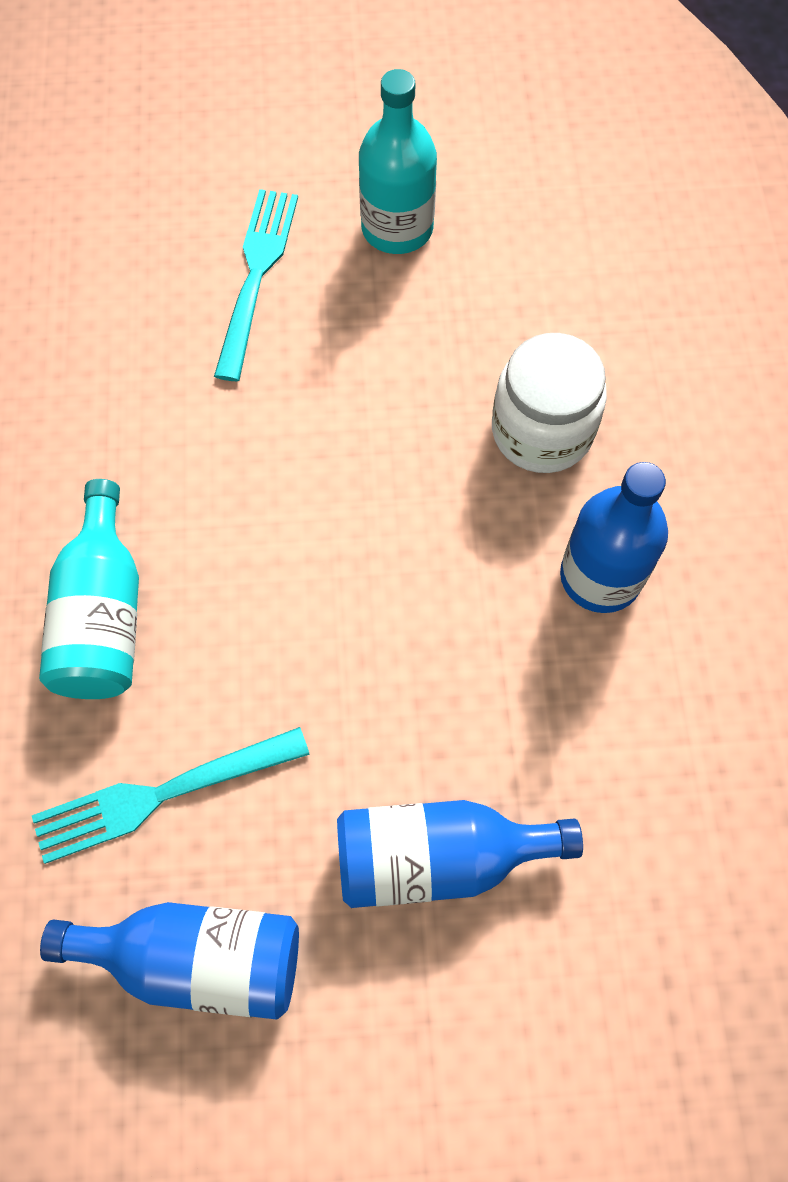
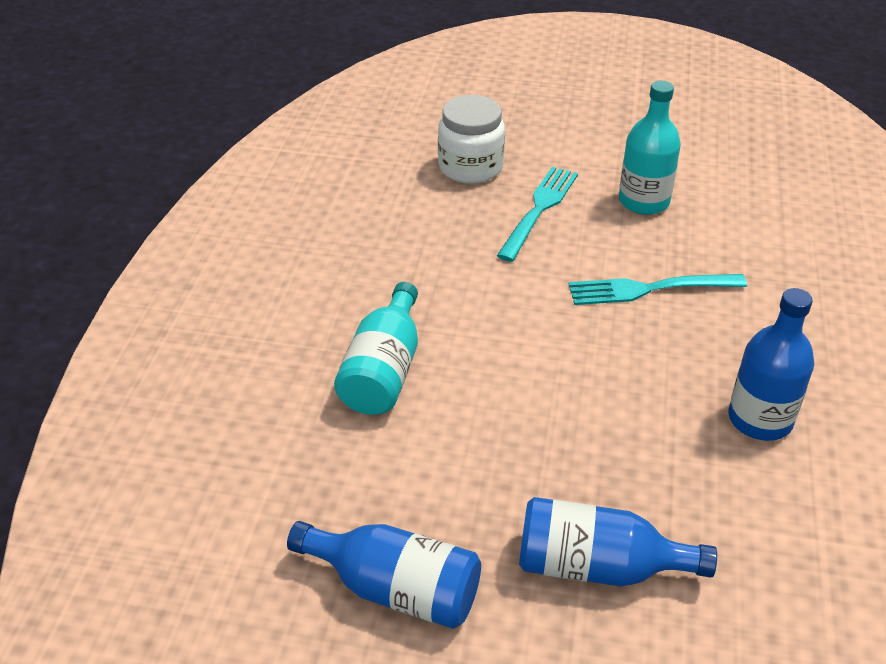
camera: 15 degrees right, 25 degrees down
(161, 794) = (396, 482): turquoise fork -> turquoise fork (650, 289)
(542, 431) = (729, 327): white jar -> white jar (470, 167)

